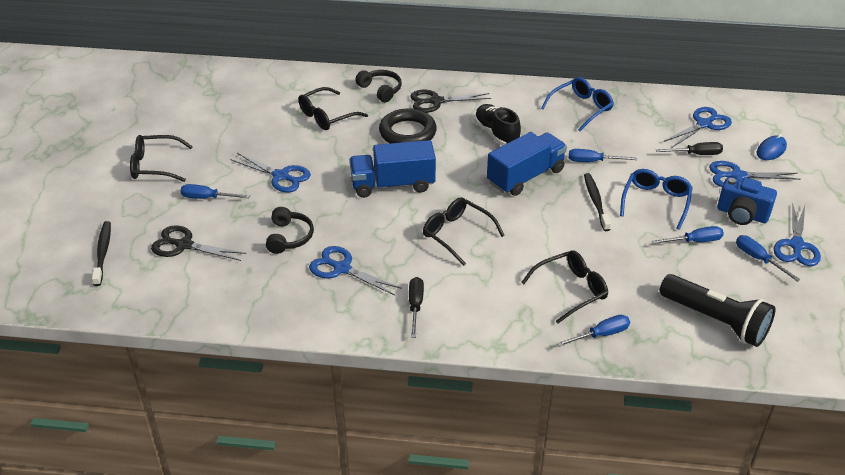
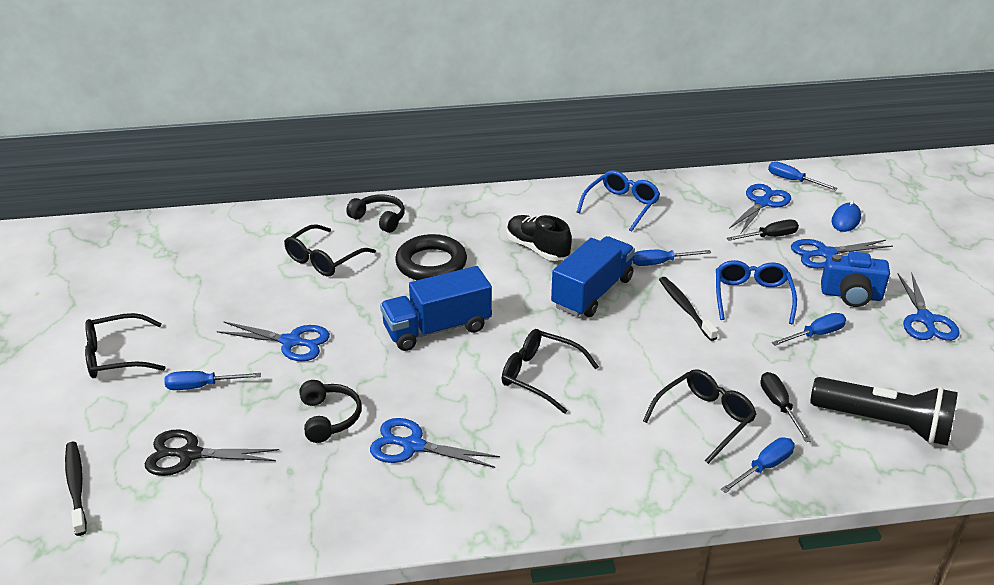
camera: 15 degrees left, 5 degrees down
(415, 306) = (525, 476): black screwdriver -> black screwdriver (779, 406)
(436, 101) = (451, 222): black scissors -> none
(758, 259) = (893, 342): blue screwdriver -> blue screwdriver (792, 180)

